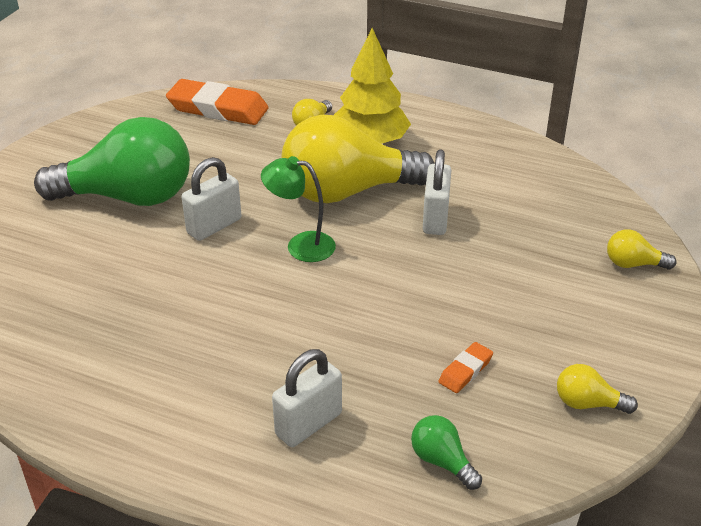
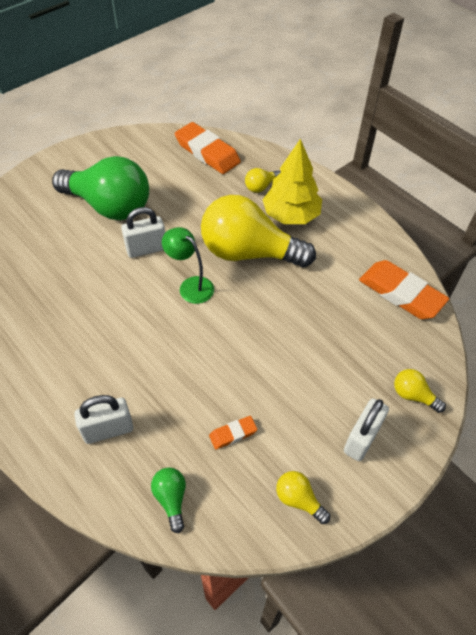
camera: 25 degrees right, 15 degrees up
(435, 219) = (294, 298): white padlock -> white padlock (361, 439)
(549, 177) = (401, 293): none -> orange eraser

